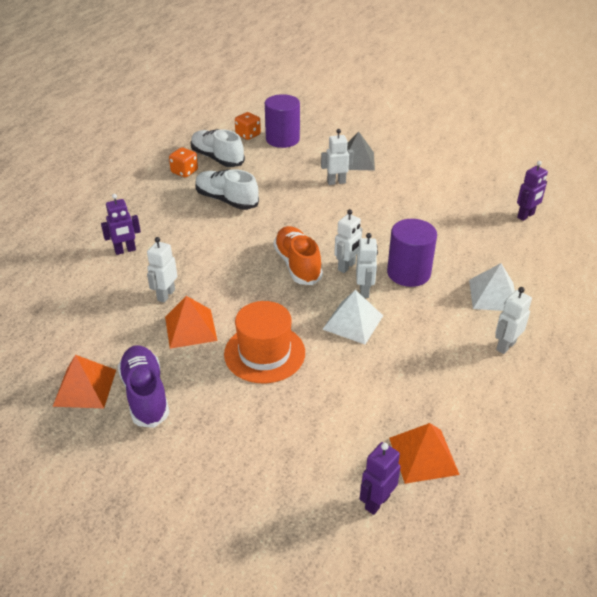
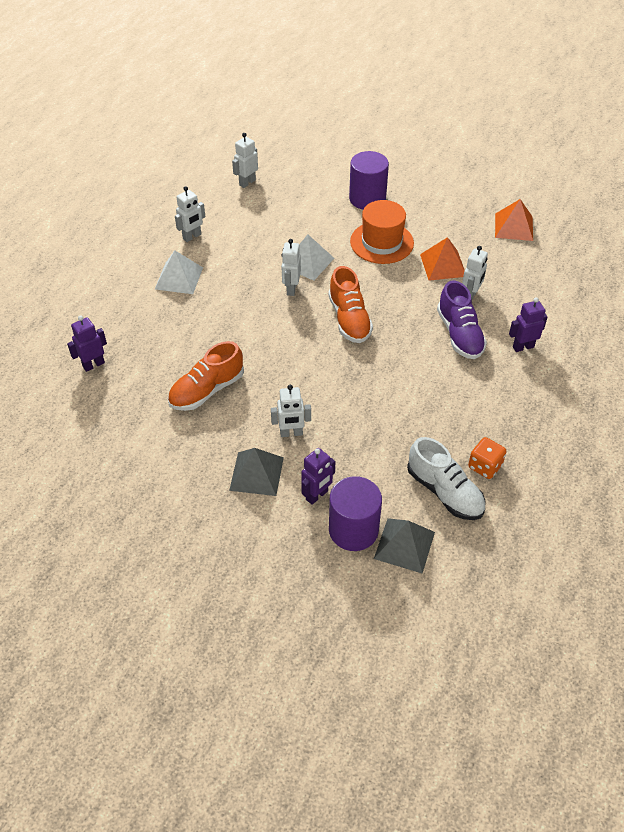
camera: 175 degrees left, 10 degrees up
(145, 394) = (468, 220): purple shoe -> purple shoe (459, 334)
(226, 200) = (425, 411): white shoe -> none
(248, 135) = (404, 545): orange dice -> grey pyramid
(347, 266) = (302, 314): white robot -> white robot (247, 182)
(377, 502) = (316, 158): purple robot -> purple robot (317, 495)
(408, 273) = (245, 304): purple cylinder -> purple cylinder (367, 198)
(415, 204) = (207, 390): none -> orange shoe
(423, 455) = (281, 176): orange pyramid -> none

